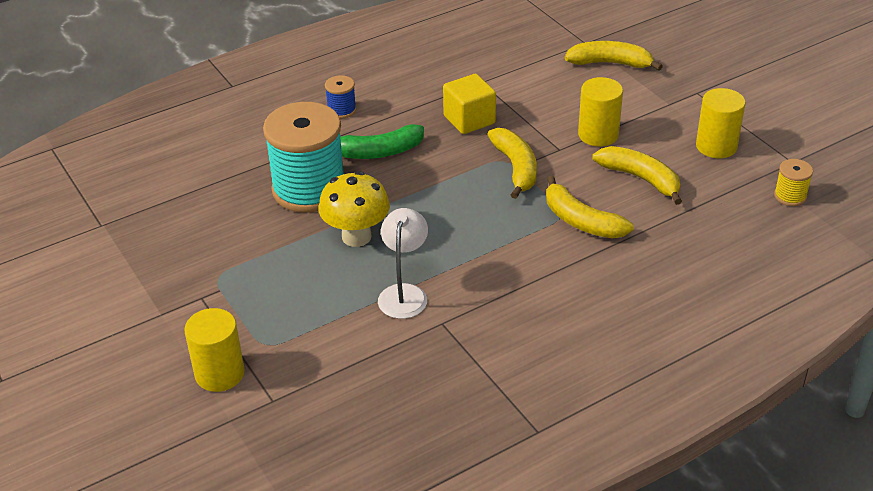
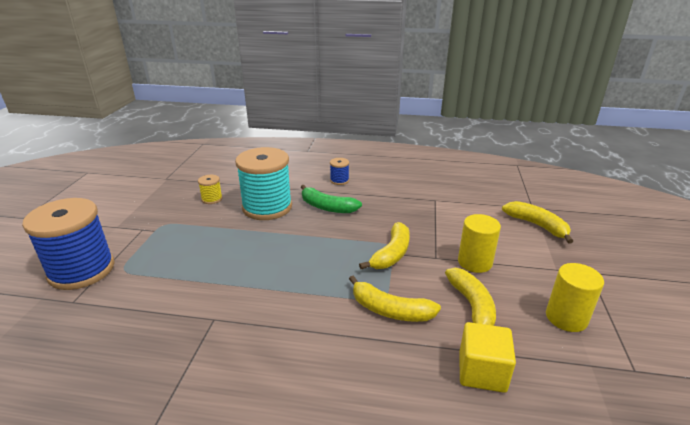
camera: 40 degrees right, 10 degrees down
(219, 373) = (82, 270): yellow cylinder -> blue spool
(356, 237) = (250, 242): yellow mushroom -> none
(404, 293) = (223, 287): white lamp -> none
(469, 120) = (400, 215): yellow cube -> yellow cube (482, 372)
(581, 221) = (390, 310): yellow banana -> yellow banana turned 60 degrees counterclockwise
(790, 196) = (602, 399): yellow spool -> yellow spool (212, 199)

